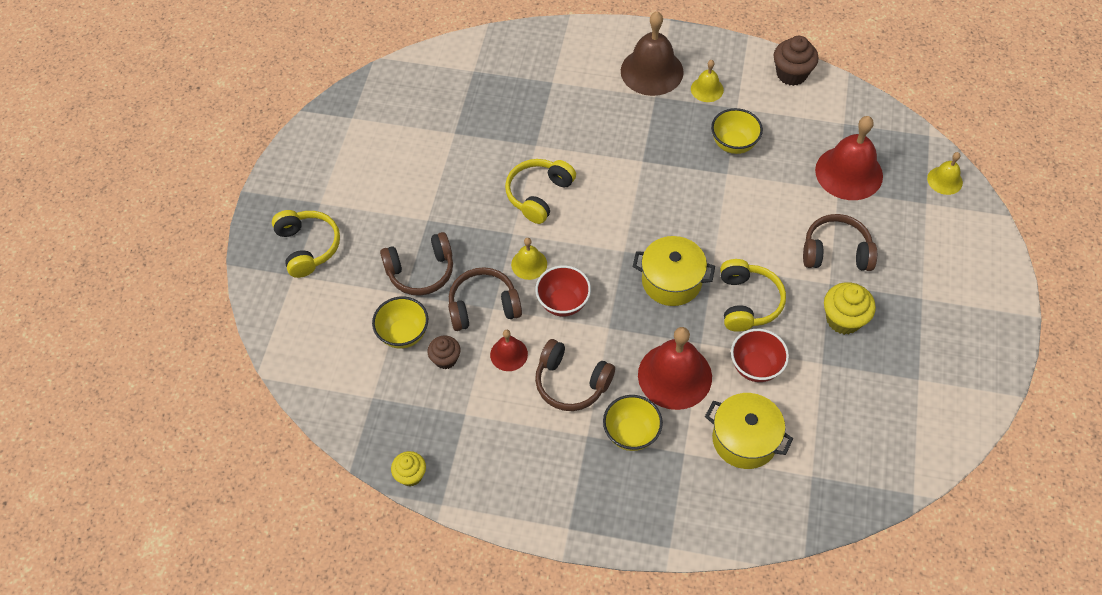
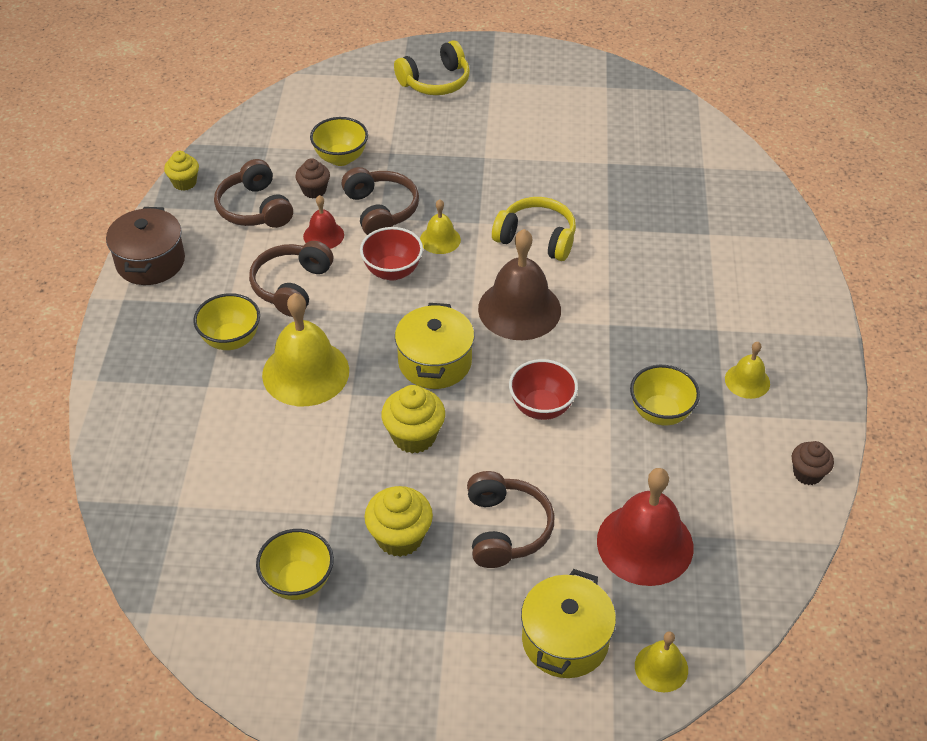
camera: 80 degrees right, 10 degrees down
(421, 271) = (418, 160): brown headphones -> brown headphones (255, 208)
(521, 504) = (150, 262): none -> brown pot
(652, 71) = (759, 323): brown bell -> brown bell (519, 309)
(674, 376) = (305, 372): red bell -> yellow bell
(744, 439) = (225, 440): yellow pot -> yellow pot (565, 640)
(747, 302) = (414, 436): yellow headphones -> yellow cupcake
(755, 367) = (322, 447): red bowl -> red bowl (541, 407)
(791, 74) = (807, 473): brown cupcake -> brown cupcake, size x0.65
(883, 389) = (298, 581): none -> yellow bowl

